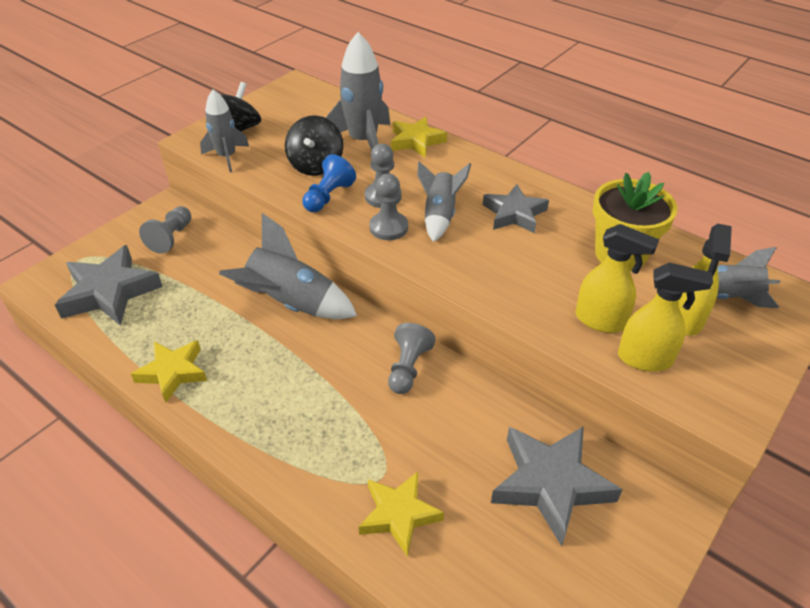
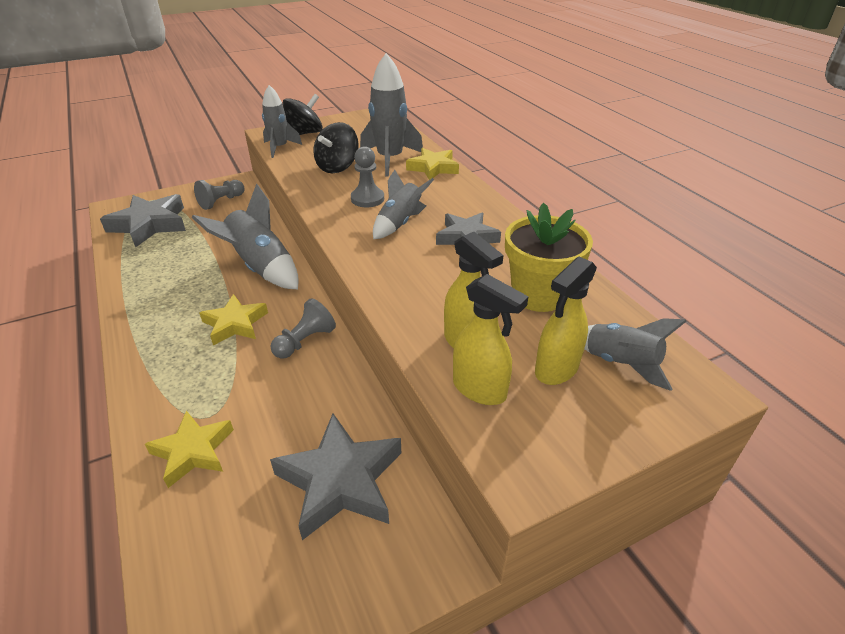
camera: 25 degrees right, 5 degrees down
(173, 372) = (137, 288): yellow star -> yellow star (235, 324)
(328, 197) = (325, 189): blue pawn -> none
(388, 227) = (350, 221): grey pawn -> none

